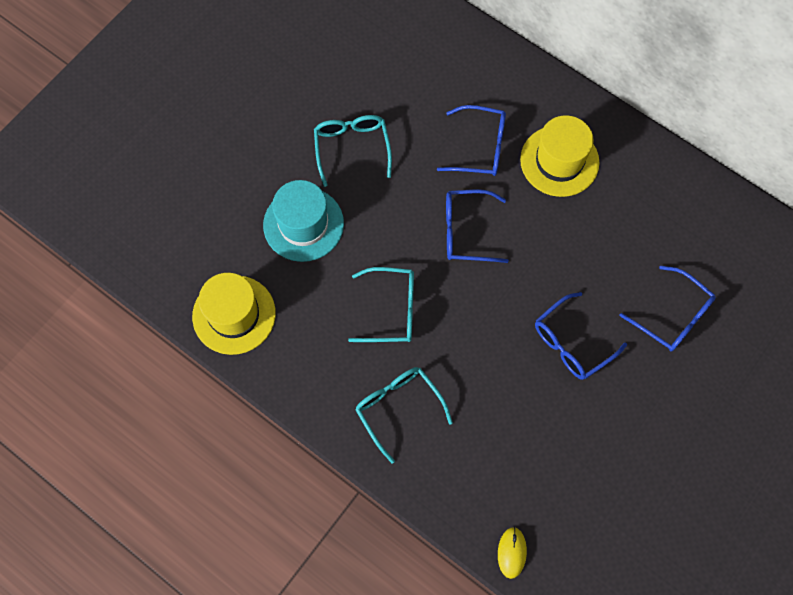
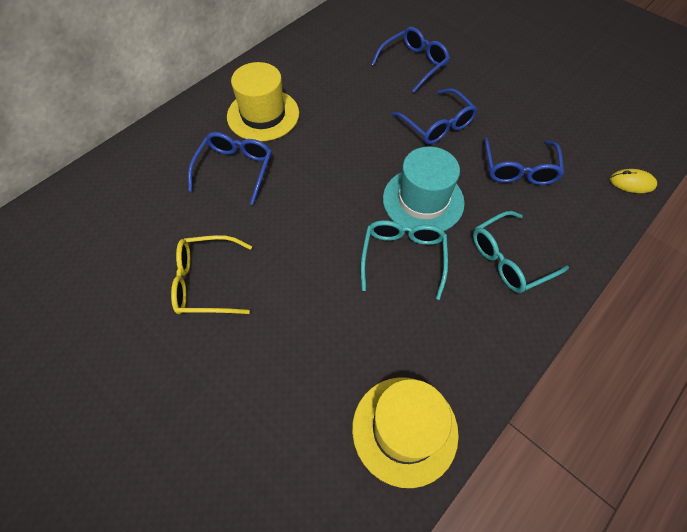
camera: 85 degrees left, 10 degrees down
(303, 224) = (293, 339): turquoise hat -> turquoise hat (423, 200)
(352, 148) = (206, 282): turquoise glasses -> yellow glasses
(466, 231) = (323, 188): blue glasses -> blue glasses (519, 169)

